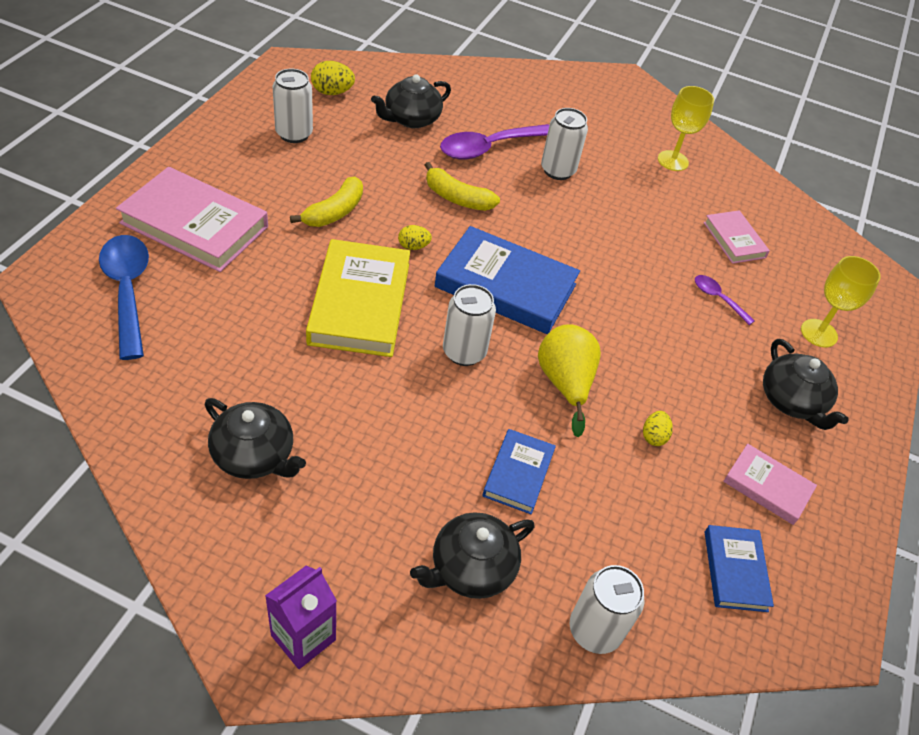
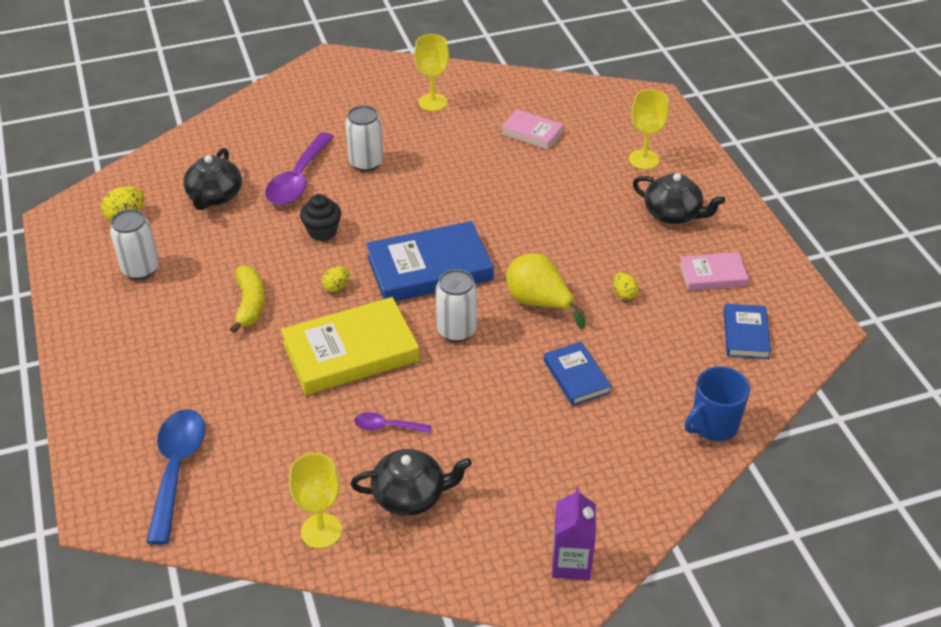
camera: 35 degrees left, 5 degrees down
(127, 291) = (176, 469): blue spoon -> blue spoon turned 60 degrees clockwise
(155, 424) = (321, 531): none -> yellow goblet
(194, 225) = (160, 389): pink book -> none
(360, 303) = (350, 351): yellow book -> yellow book turned 75 degrees counterclockwise
(457, 198) = (322, 232): yellow banana -> black cupcake
(471, 568) = (614, 449): black teapot -> none
(594, 630) = (713, 425): white can -> blue mug
(717, 298) = (565, 180): purple spoon -> purple spoon (386, 426)
(735, 570) = (745, 334): blue book -> blue book turned 45 degrees clockwise

